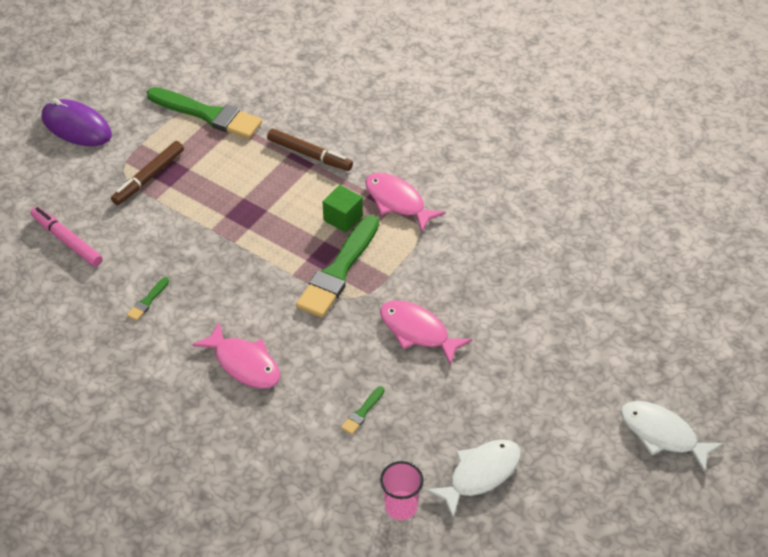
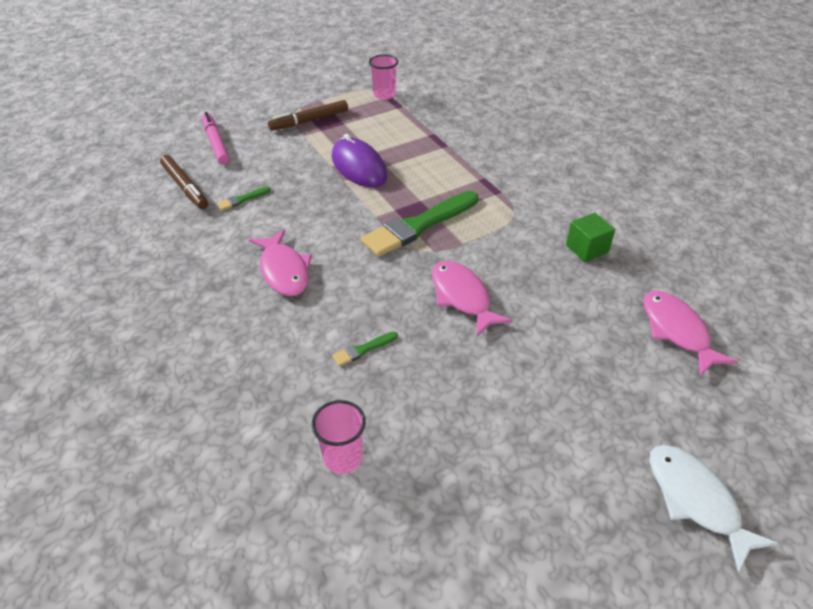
camera: 25 degrees right, 5 degrees down
(76, 127) = (282, 79): purple mouse -> purple mouse (359, 167)
(208, 115) = (384, 95): green brush -> pink cup
(309, 154) = (448, 139): brown marker -> brown marker (185, 187)
(343, 218) = (448, 189): green cube -> green cube (587, 249)
(397, 202) = (505, 191): pink fish -> pink fish (677, 331)
(480, 475) = (449, 459): white fish -> none

